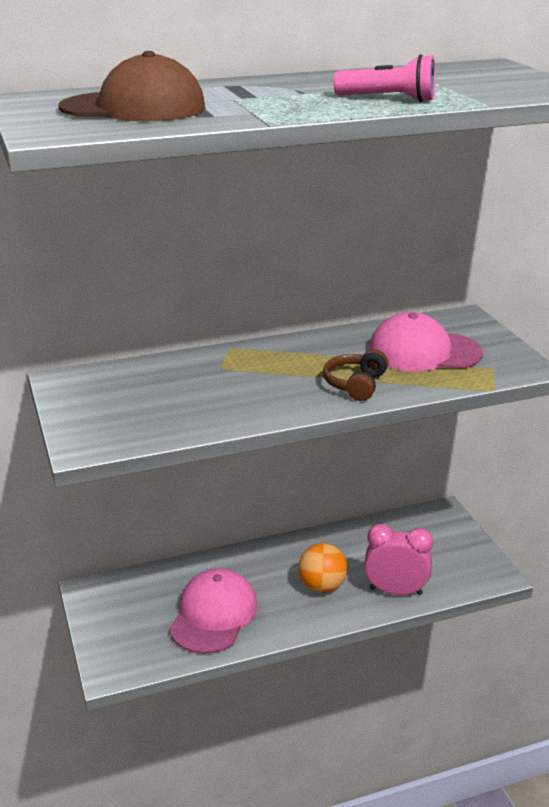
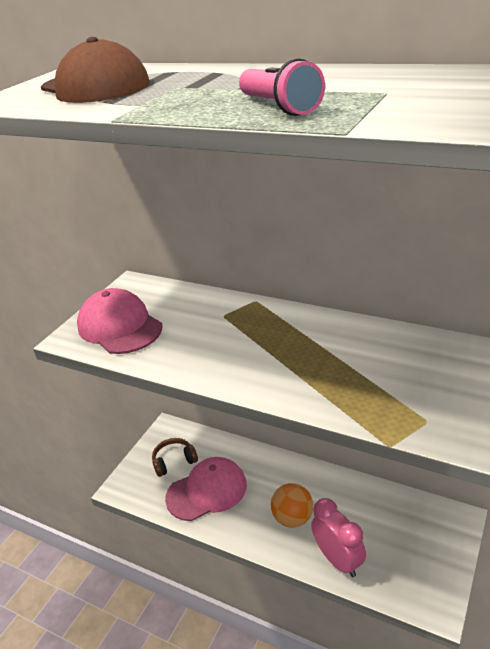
camera: 50 degrees right, 5 degrees up
(355, 384) = (285, 376): brown headphones -> brown headphones (174, 461)
(424, 352) = (389, 372): pink cap -> pink cap (119, 327)

